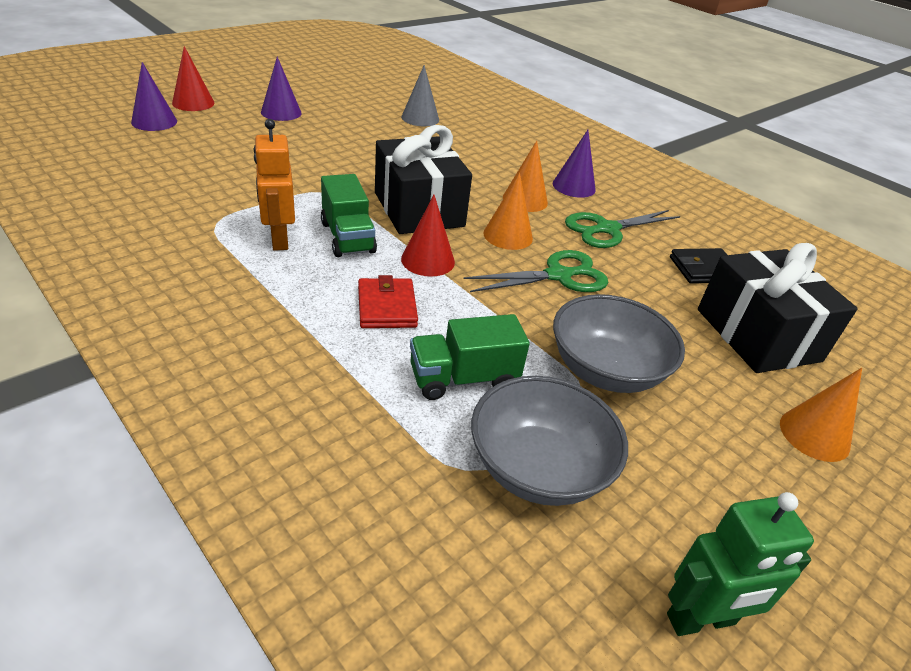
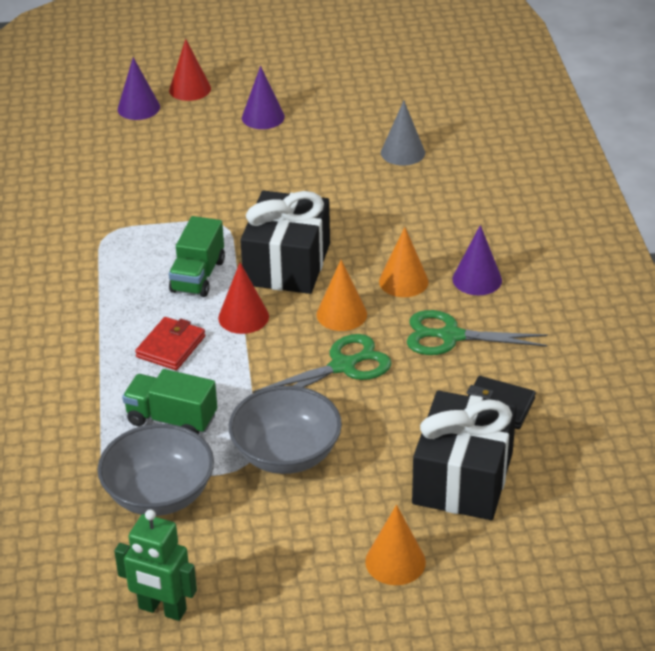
camera: 40 degrees right, 0 degrees up
(279, 239) = (142, 262): orange robot -> none
(558, 276) = (343, 366): green scissors -> green scissors turned 45 degrees counterclockwise

